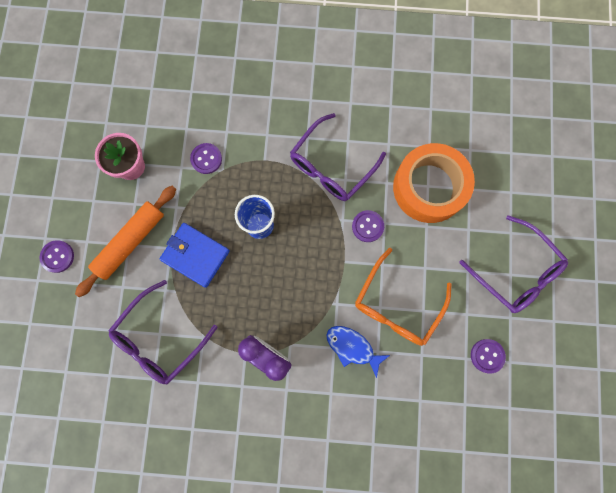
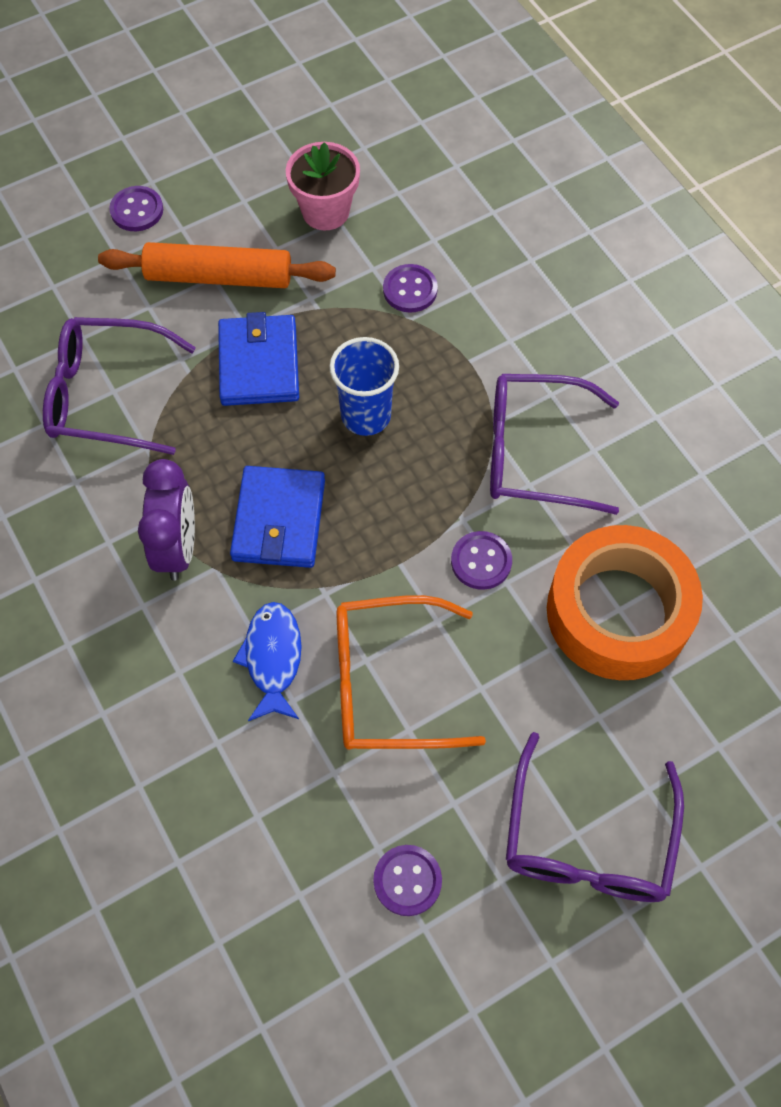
camera: 55 degrees right, 15 degrees down
(286, 300) = (279, 520): none -> blue wallet

